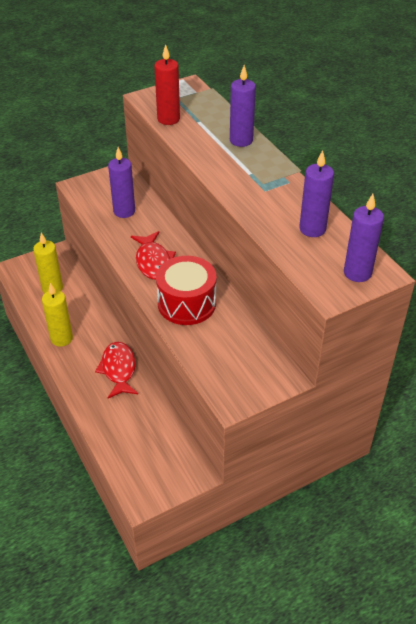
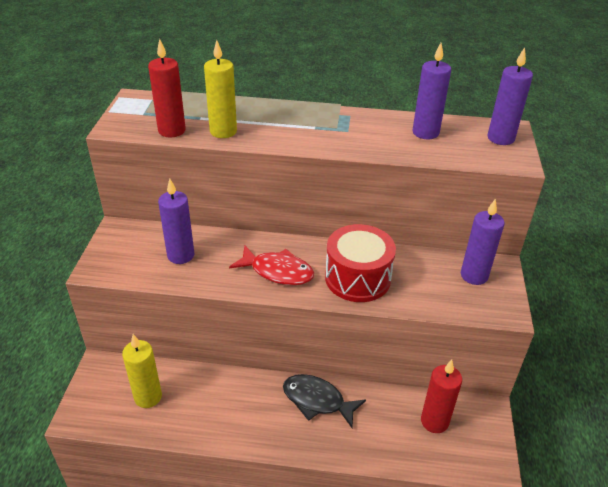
camera: 55 degrees left, 5 degrees down
(61, 338) = (231, 427): yellow candle -> yellow candle (223, 131)
(118, 370) = (317, 400): red fish -> black fish
(155, 444) = (434, 421): none -> red candle
(241, 140) = (261, 110): purple candle -> purple candle (474, 276)

